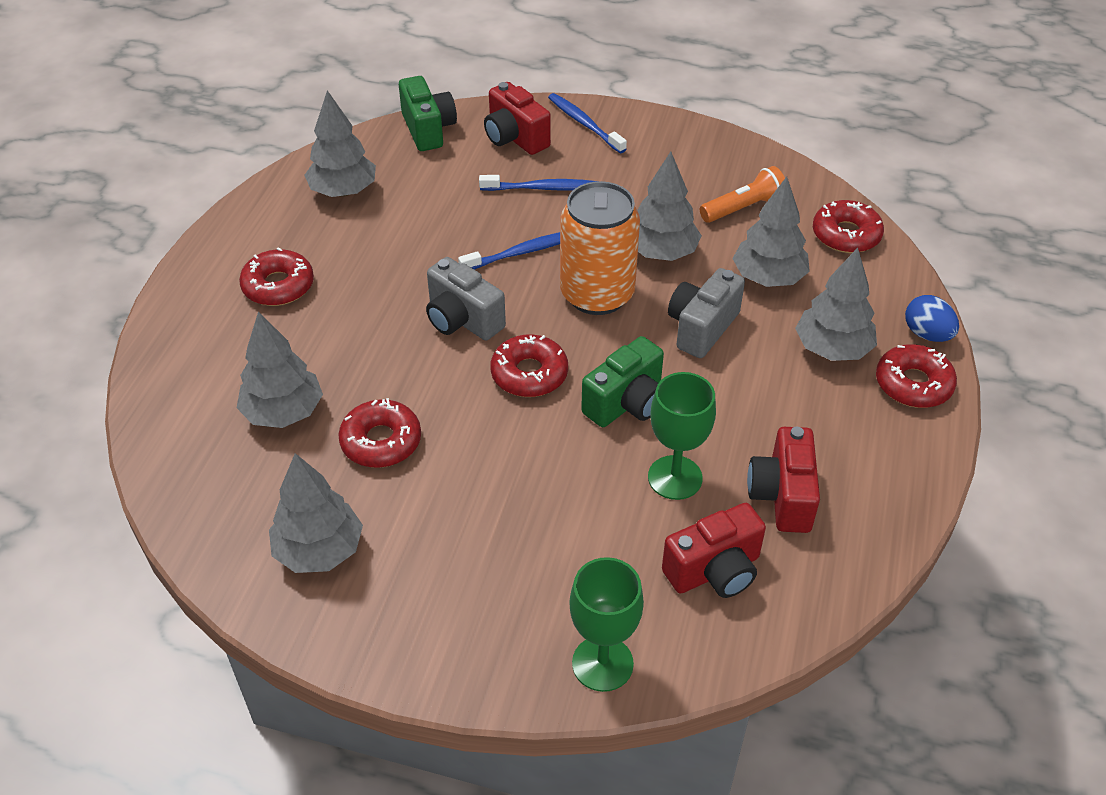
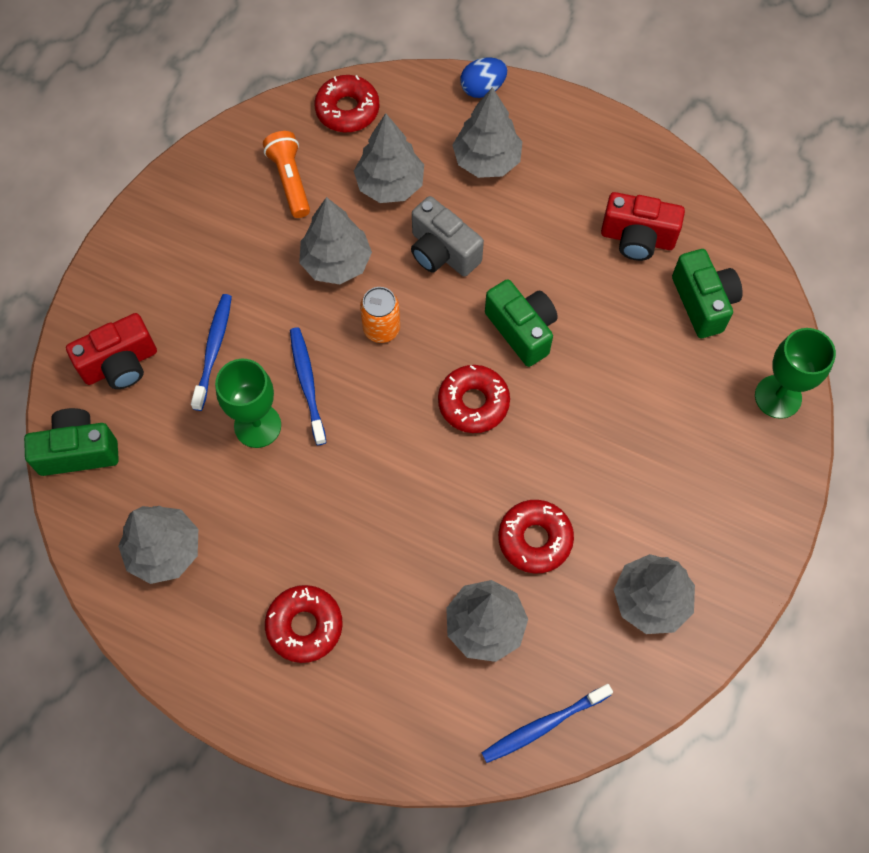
camera: 80 degrees left, 20 degrees up
(462, 320) = (392, 451): grey camera -> none
(584, 123) = (116, 293): blue toothbrush -> blue toothbrush (543, 725)
(597, 294) = (381, 328): orange can -> orange can, size x0.53
(675, 477) = (609, 310): green goblet -> green goblet (257, 426)
(714, 571) = (703, 302): red camera -> green camera
(913, 384) = (536, 116): red donut -> none

